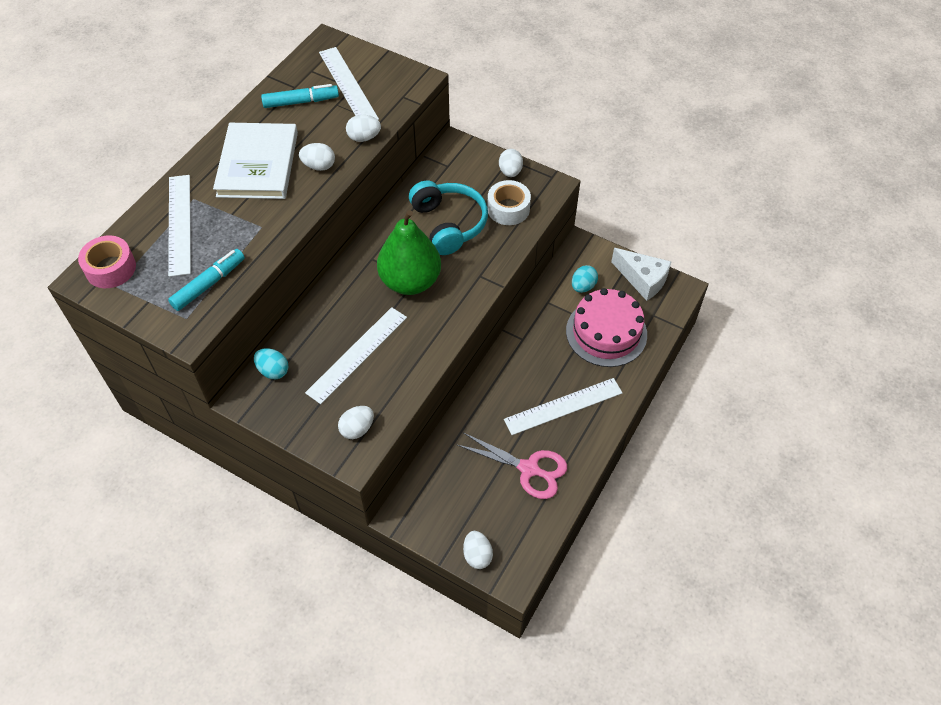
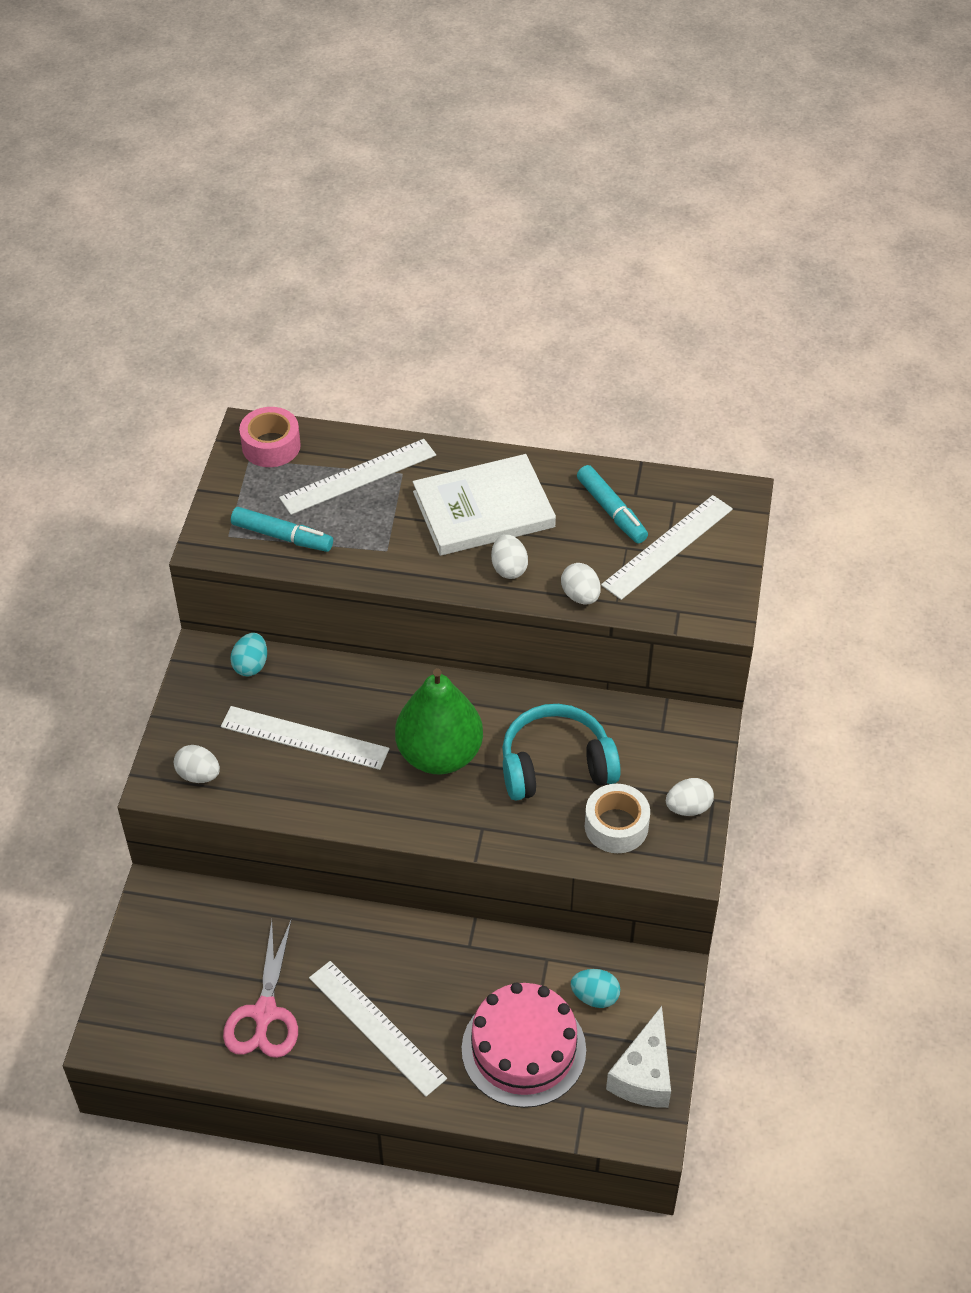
camera: 70 degrees right, 5 degrees down
(449, 224) = (556, 765): turquoise headphones -> turquoise headphones turned 150 degrees counterclockwise
(477, 555) = (125, 991): white egg -> none

